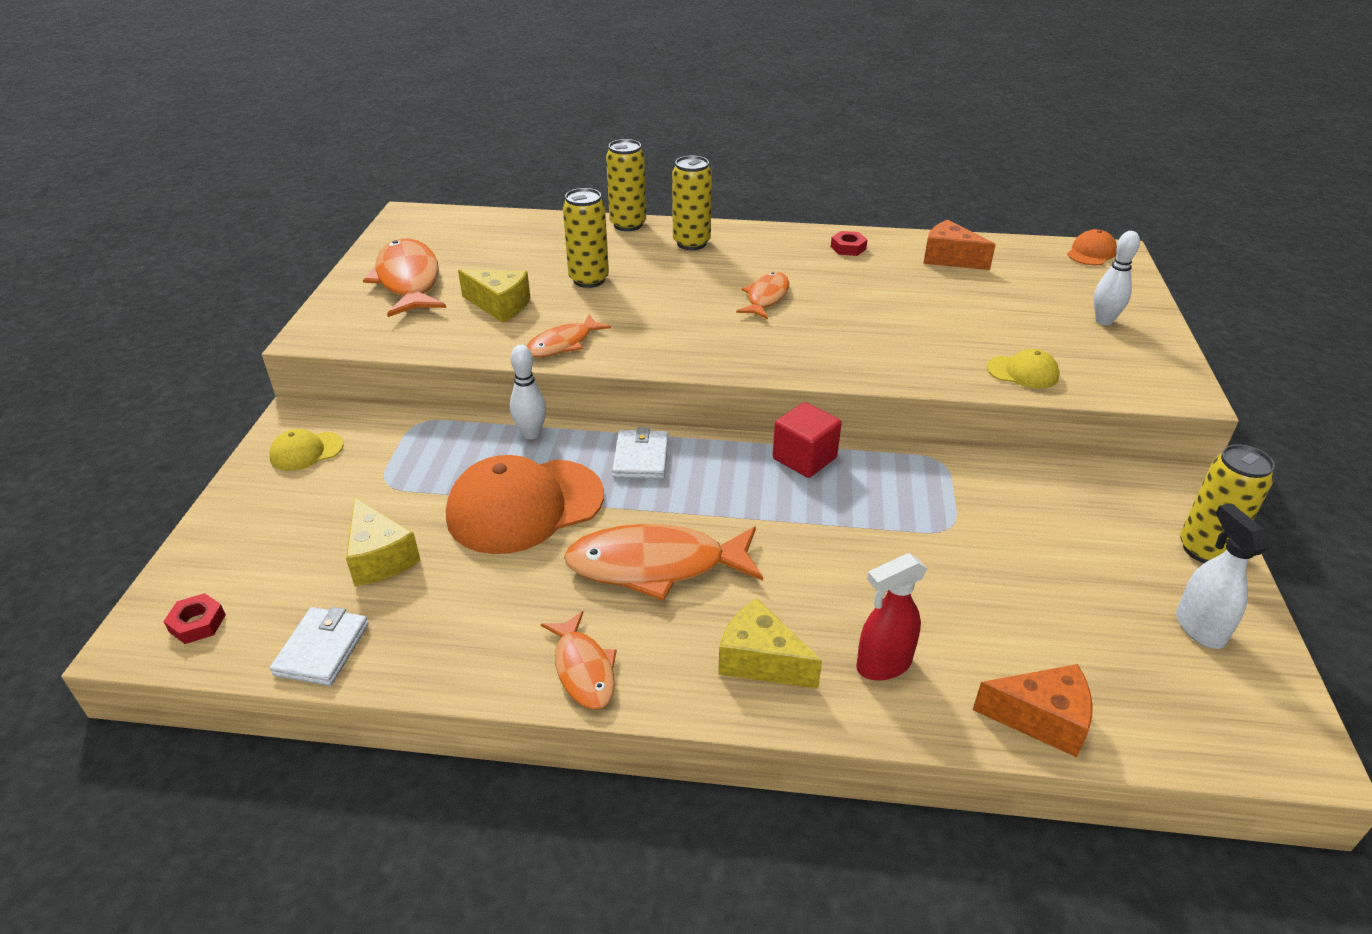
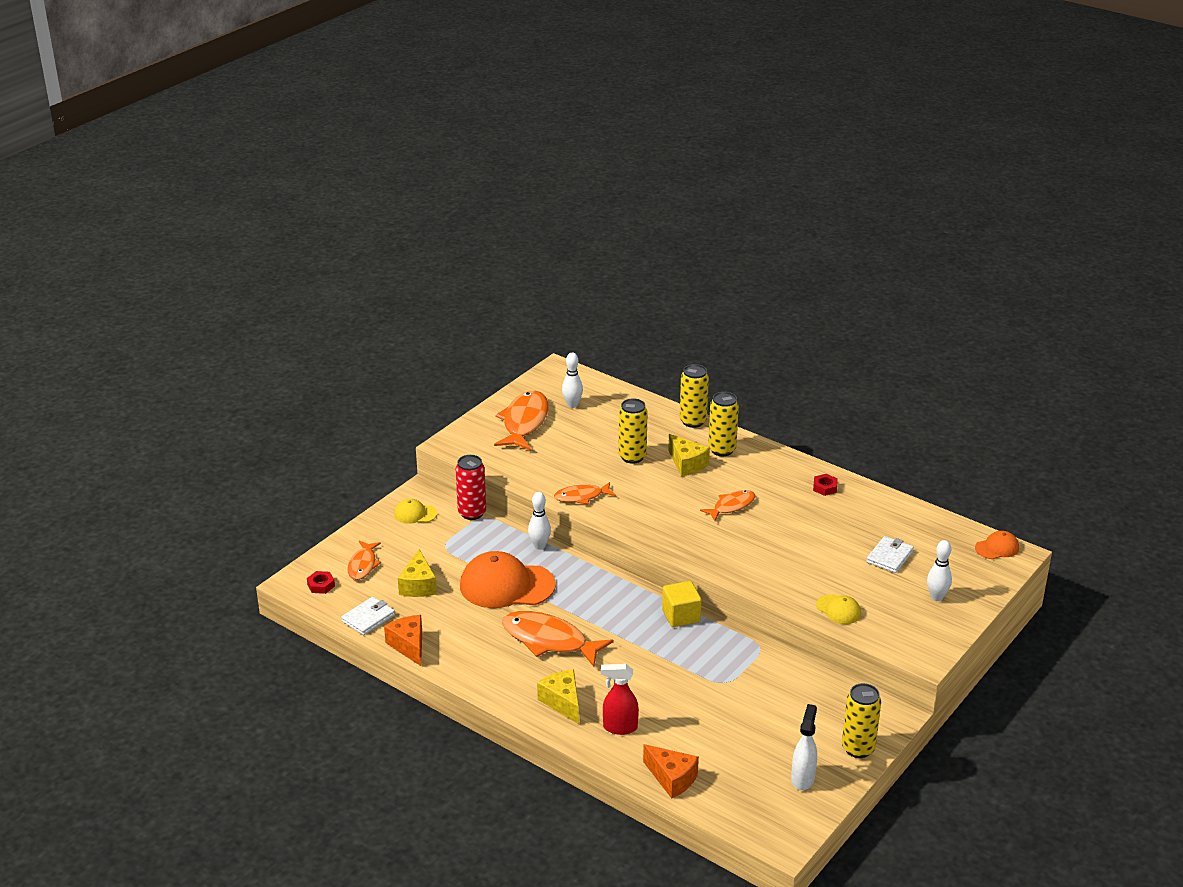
camera: 30 degrees right, 5 degrees down
(397, 422) = (472, 513): none -> red can
(459, 246) = (572, 405): none -> white bowling pin
(500, 305) = (565, 458): yellow cheese -> yellow cheese (687, 464)
(583, 669) = (477, 673): orange fish -> orange fish (363, 565)
(641, 458) = (588, 582): white wallet -> white wallet (889, 557)
(804, 458) = (681, 616): red cube -> yellow cube
(949, 258) = (887, 519): orange cheese -> orange cheese (409, 646)

